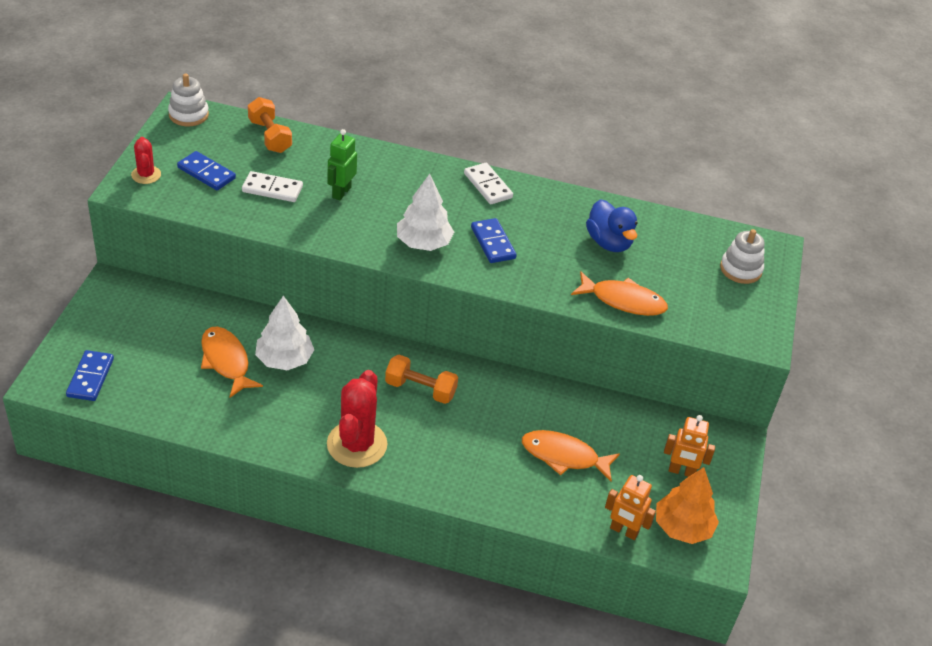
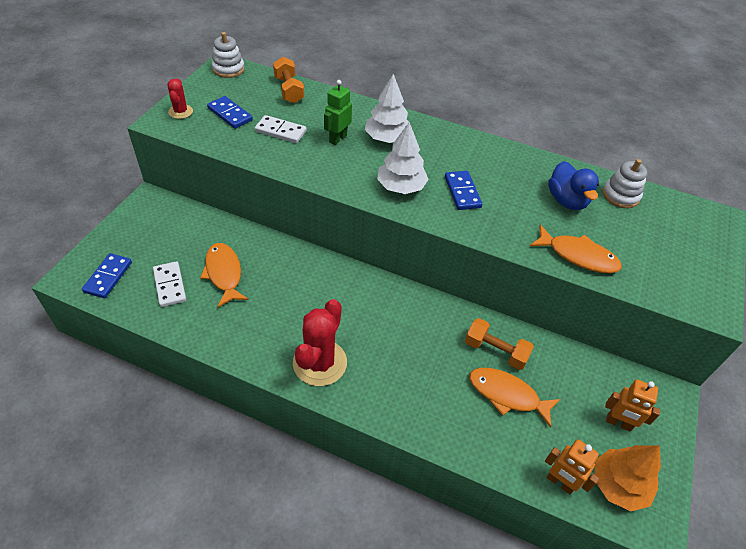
camera: 10 degrees right, 5 degrees up
(284, 359) = (273, 277): white tree -> white tree (387, 138)
(420, 389) = (384, 315): orange dumbbell -> orange dumbbell (495, 351)
(488, 186) = (463, 143): white domino -> white domino (170, 285)
(740, 269) = (689, 236): white stacking toy -> white stacking toy (620, 195)

